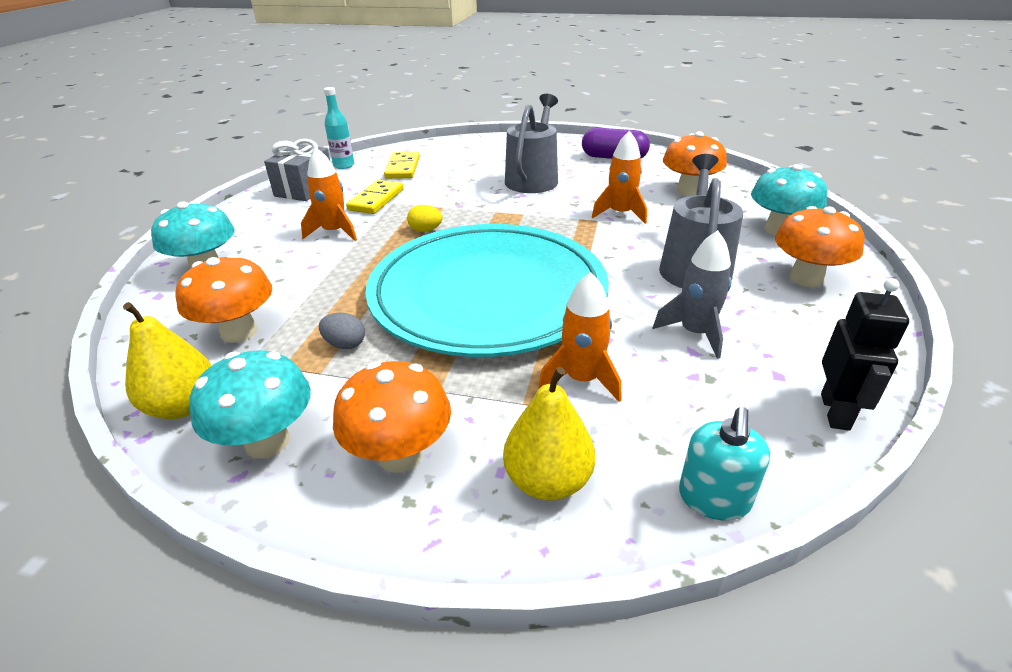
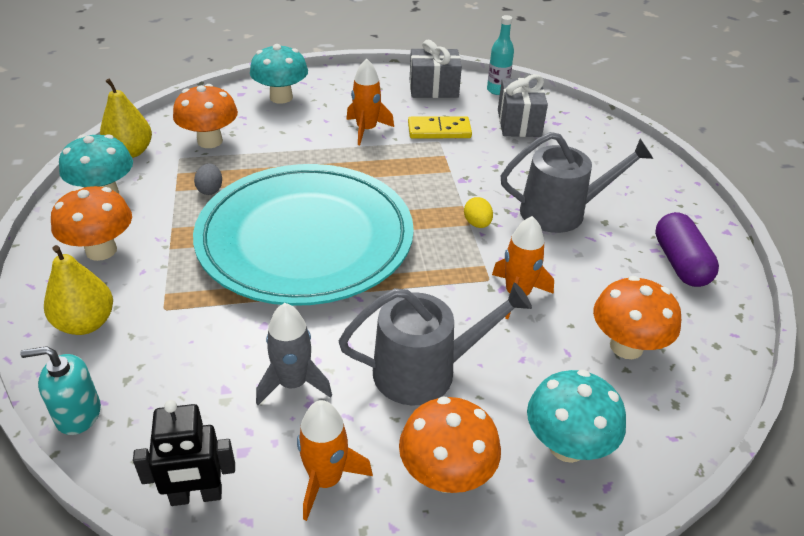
camera: 65 degrees right, 5 degrees up
(403, 168) = (519, 123): yellow domino -> grey gift
(425, 230) = (398, 175): yellow egg -> yellow egg (477, 224)
(582, 379) = (201, 319): orange rocket -> orange rocket (326, 480)

